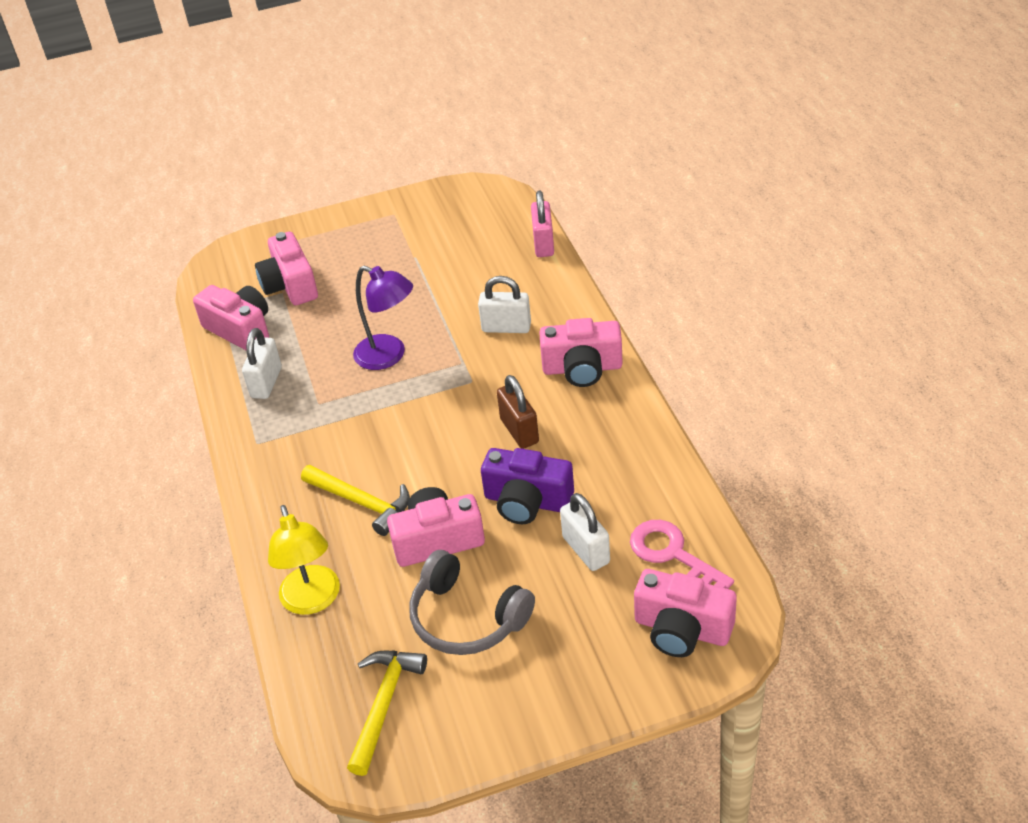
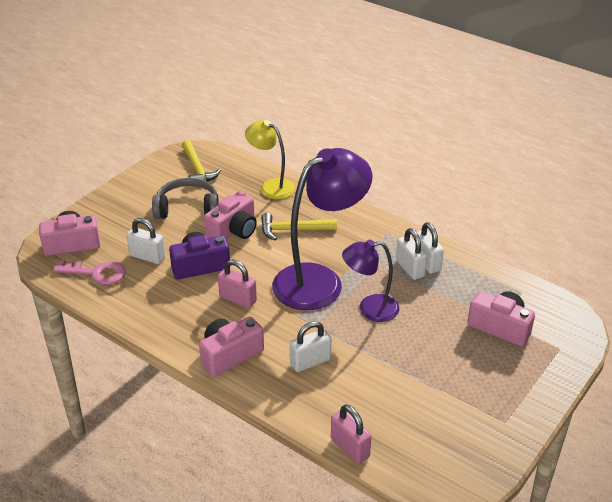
camera: 140 degrees right, 5 degrees down
(240, 329) = (489, 284): pink camera -> none
(292, 383) = (410, 269): none -> white padlock
(405, 413) = (319, 280): none -> purple lamp
(519, 431) = (238, 299): brown padlock -> pink padlock

